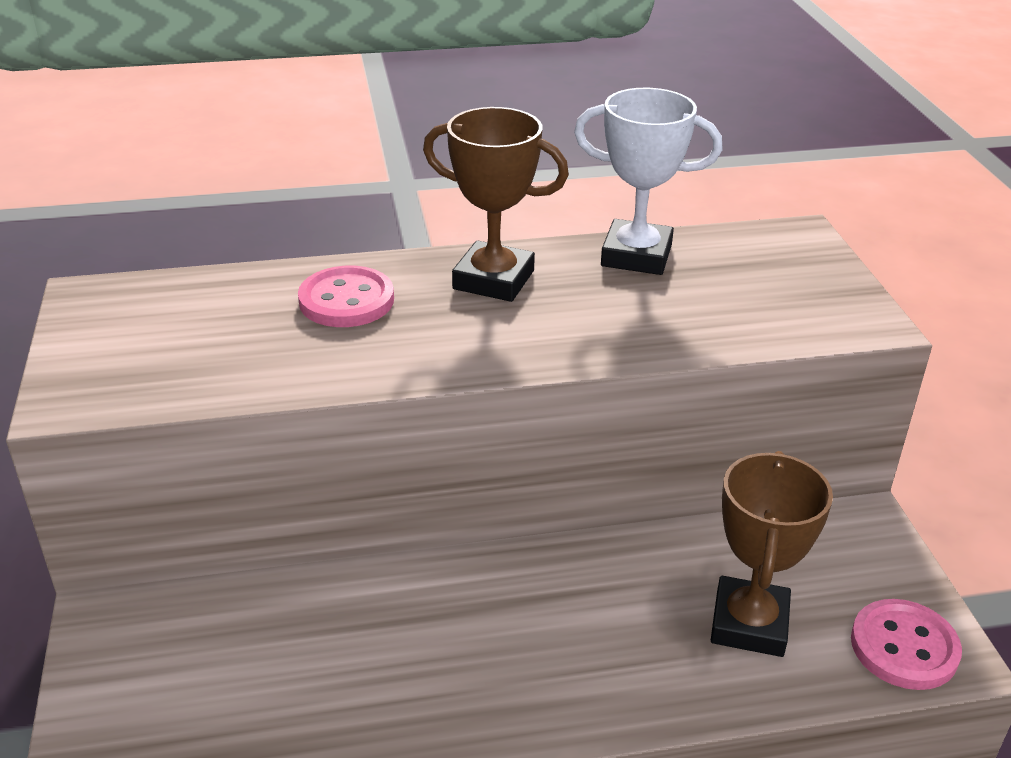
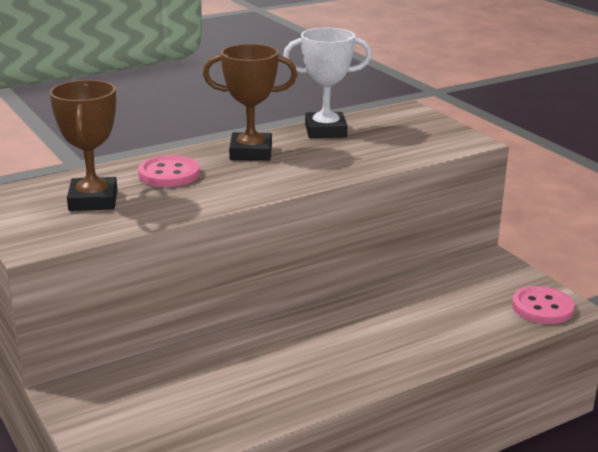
camera: 20 degrees left, 10 degrees down
(749, 623) = (457, 314): brown trophy -> brown trophy (93, 200)

